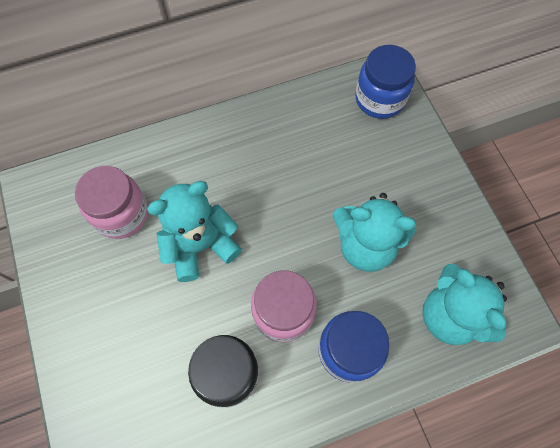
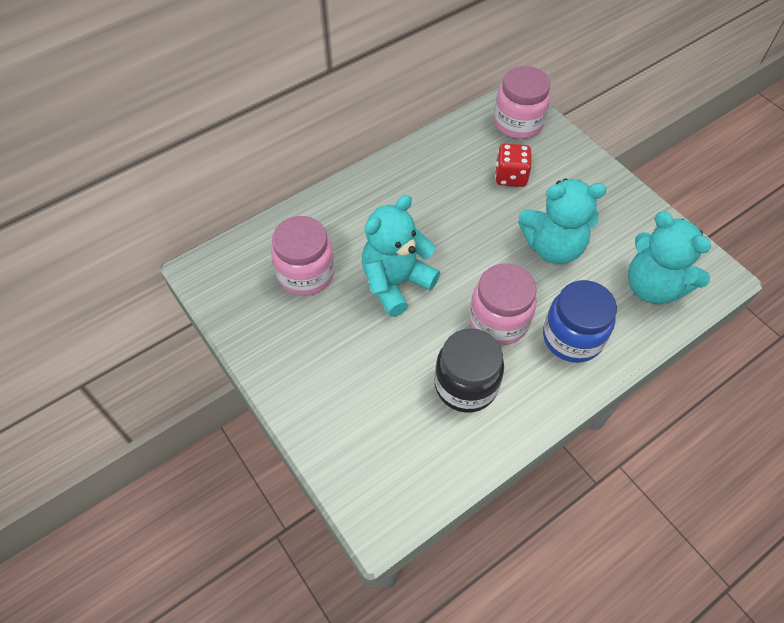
camera: 15 degrees left, 10 degrees down
(351, 157) = (510, 176): none -> red dice
(379, 99) = (518, 123): blue jar -> pink jar

